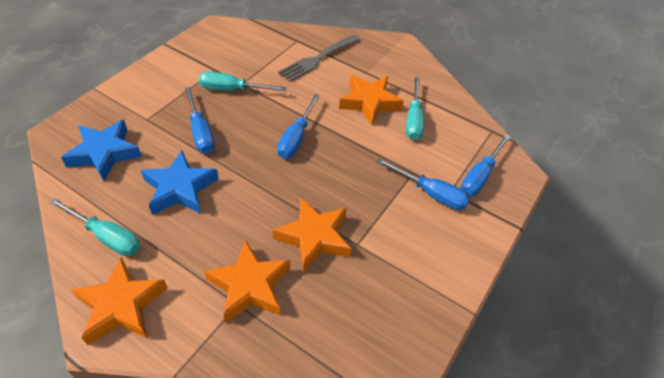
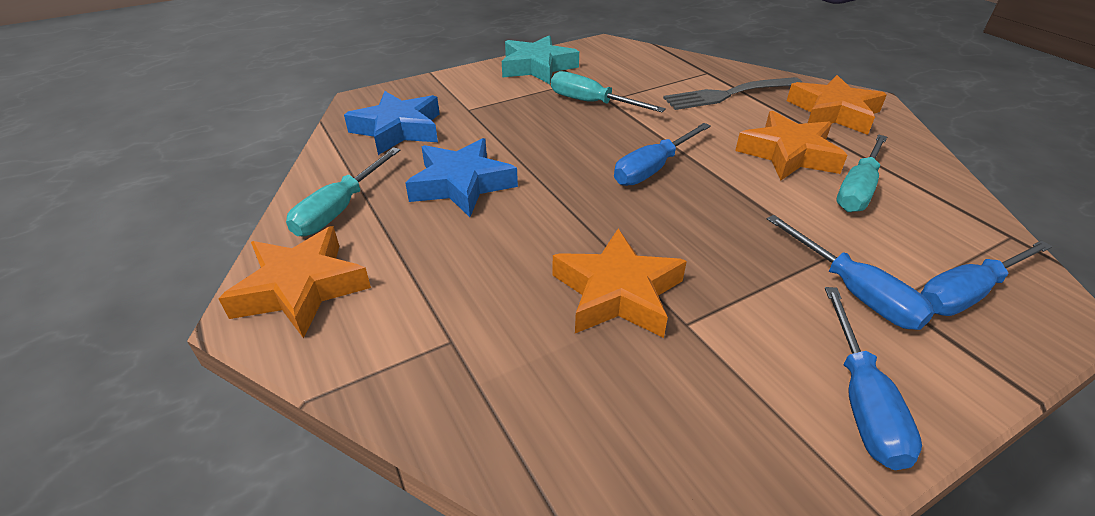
camera: 30 degrees right, 10 degrees down
(106, 236) = (340, 209): turquoise screwdriver -> turquoise screwdriver turned 60 degrees clockwise
(176, 63) = (537, 67): none -> turquoise star
(200, 132) = (524, 134): blue screwdriver -> blue screwdriver (861, 400)
(250, 286) = (483, 323): orange star -> orange star (833, 112)

